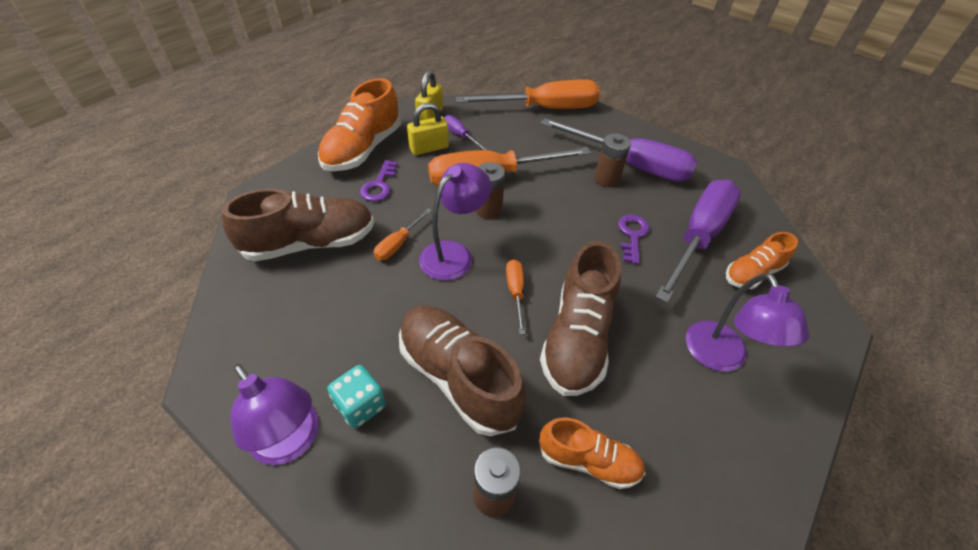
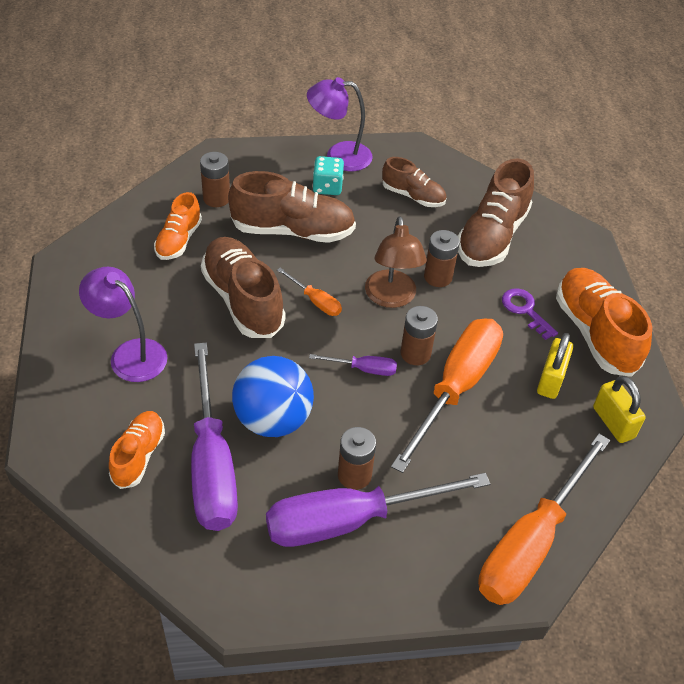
camera: 135 degrees right, 0 degrees up
(304, 326) = (413, 196): none -> brown shoe
(398, 244) = (438, 277): orange screwdriver -> brown battery
(454, 254) = (391, 298): purple lamp -> brown lamp
(460, 135) = (550, 419): purple screwdriver -> purple screwdriver (363, 369)
(588, 461) = (178, 240): orange shoe -> orange shoe turned 45 degrees counterclockwise
(632, 235) = (273, 419): purple key -> blue ball

